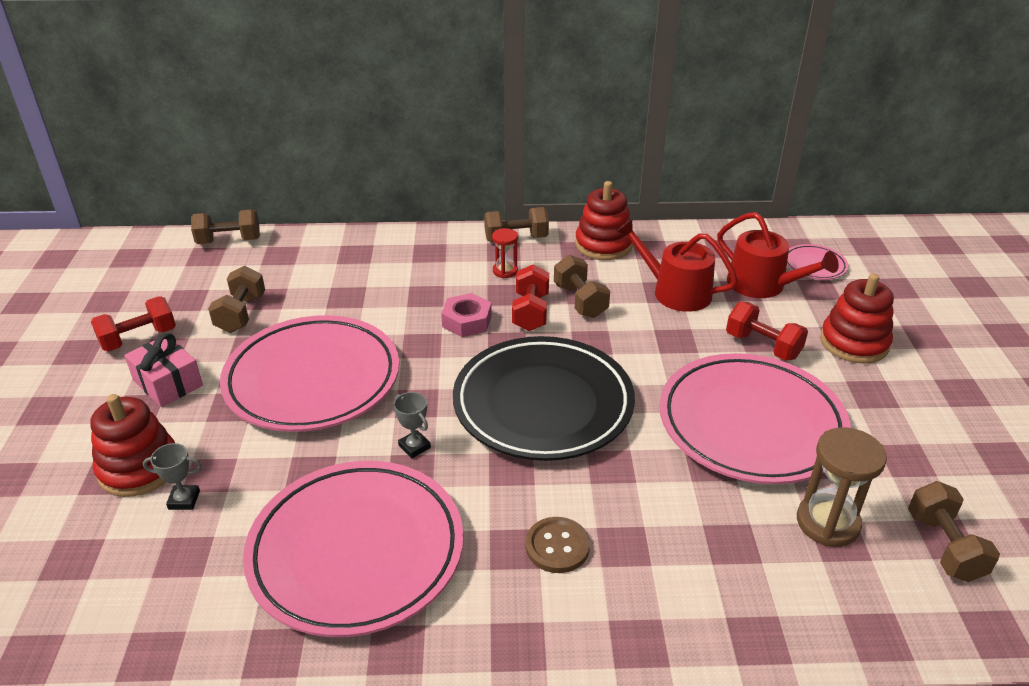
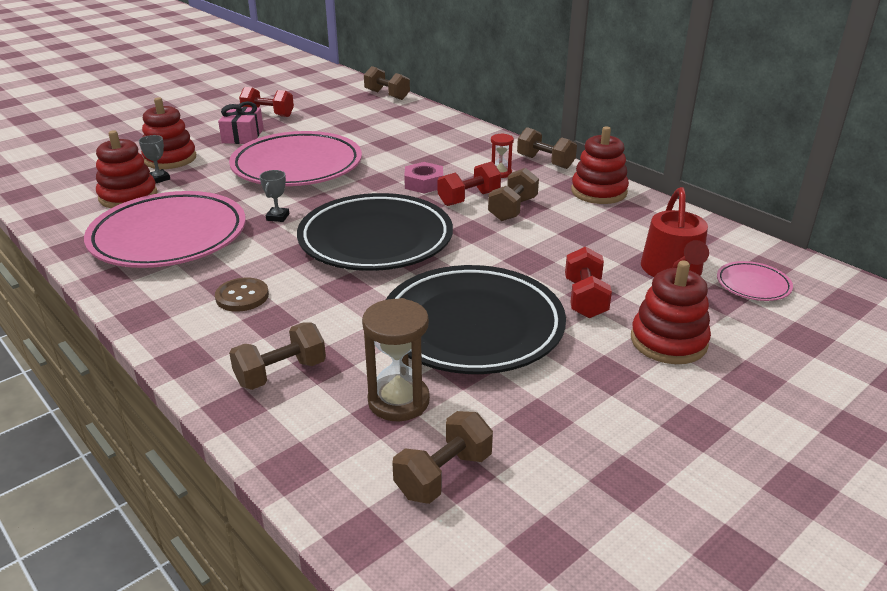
camera: 50 degrees right, 5 degrees down
(196, 547) = (128, 196): none -> red stacking toy
(241, 314) = (327, 126): brown dumbbell -> brown dumbbell (281, 373)
(675, 292) = (591, 238): red watering can -> none
(750, 424) = (472, 327): pink plate -> black plate

